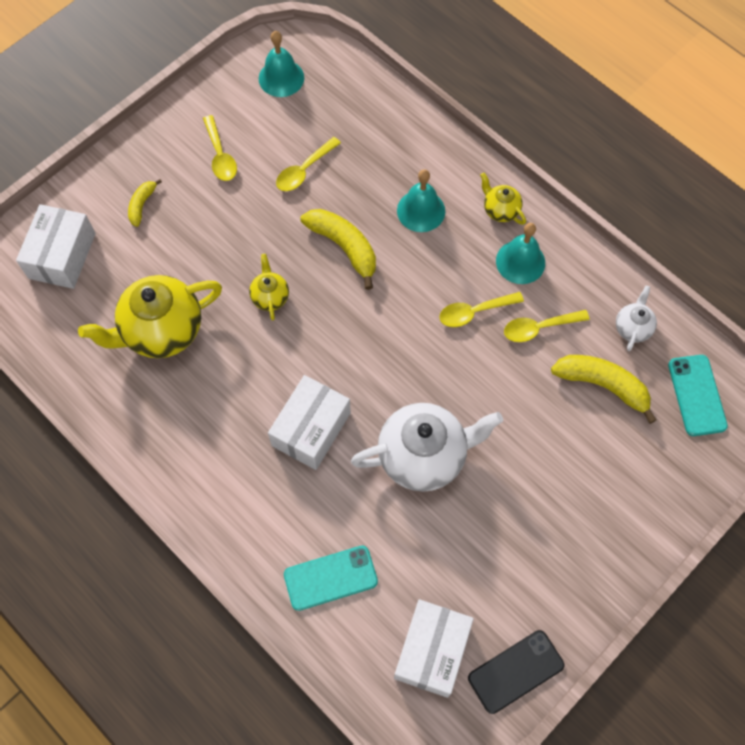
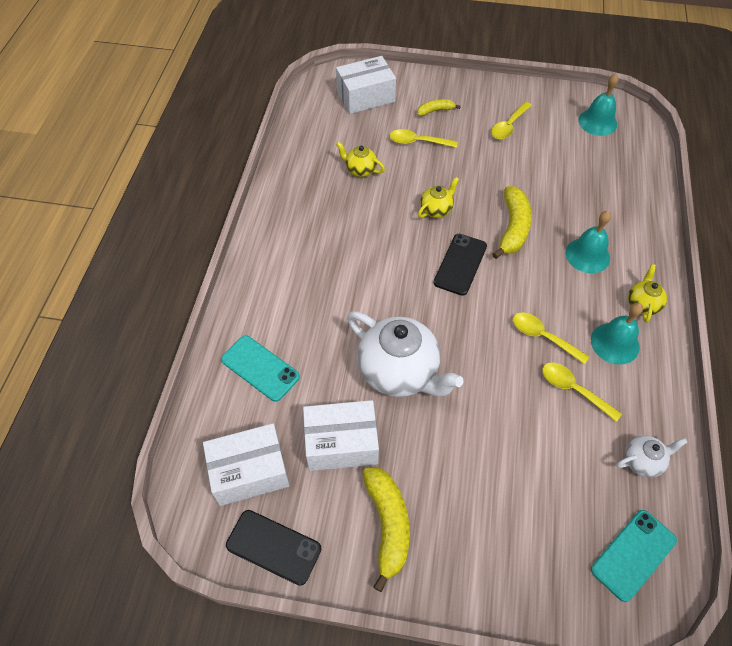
camera: 55 degrees right, 10 degrees down
(162, 331) = (360, 170): yellow teapot -> yellow teapot, size x0.48
(304, 170) = (545, 173): yellow spoon -> yellow spoon (418, 142)
(311, 429) = (361, 290): white box -> white box (341, 443)
(349, 322) = (460, 264): none -> black phone
(603, 385) = (570, 468): yellow banana -> yellow banana (388, 525)

